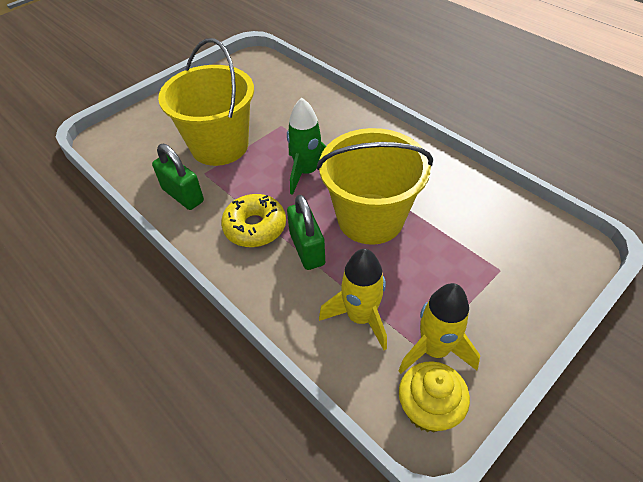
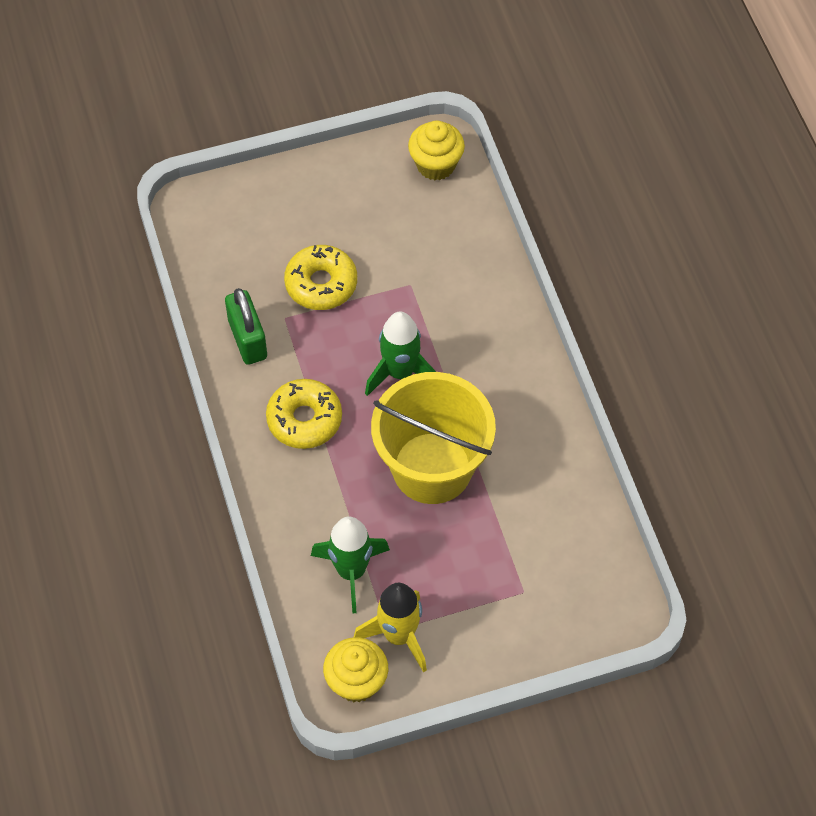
camera: 25 degrees right, 10 degrees up
(219, 146) = (321, 284): yellow bucket -> yellow donut
(257, 68) = (436, 165): none -> yellow cupcake
(307, 249) = (343, 472): green padlock -> none
(360, 317) = (351, 571): yellow rocket -> green rocket

